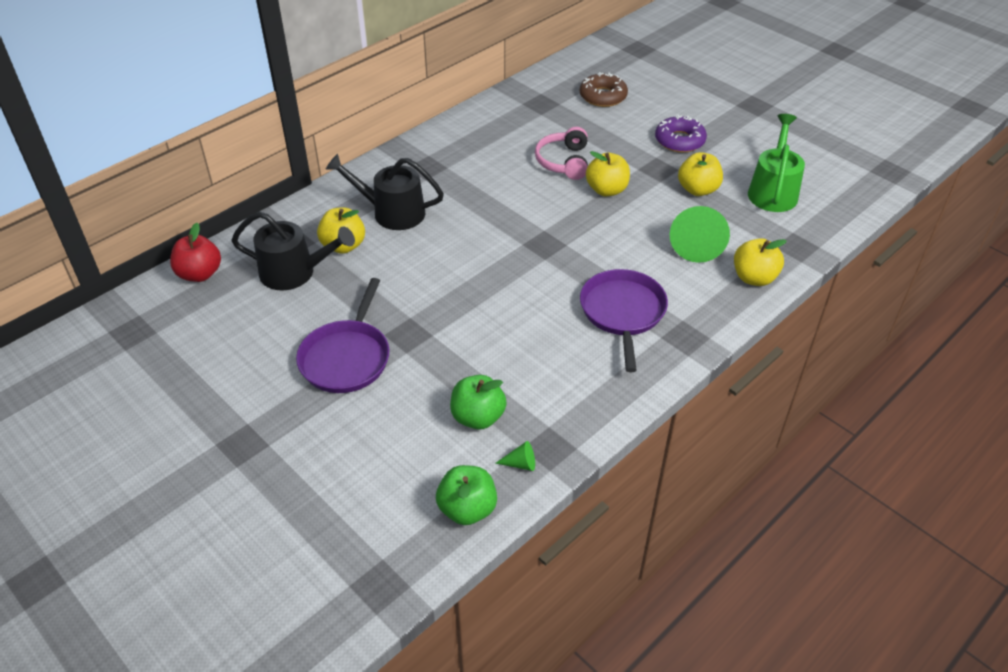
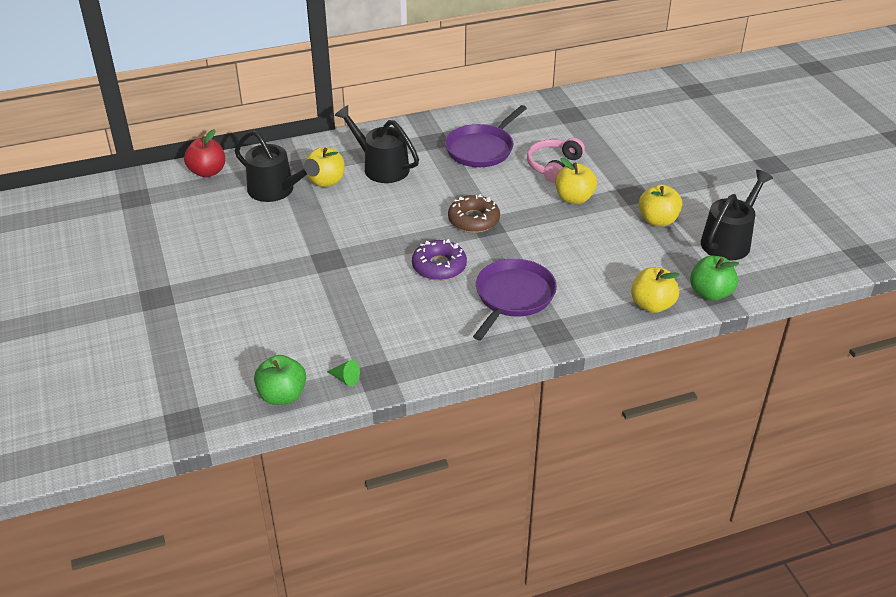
camera: 25 degrees right, 5 degrees down
(346, 358) = (271, 262): purple pan -> purple pan (481, 149)
(478, 417) = (337, 335): green apple -> green apple (710, 293)
(603, 96) = (630, 122): brown donut -> brown donut (473, 220)
(679, 141) = (673, 176): purple donut -> purple donut (439, 266)
(696, 243) = (621, 263): green cone -> none
(773, 191) = (729, 241): green watering can -> black watering can

